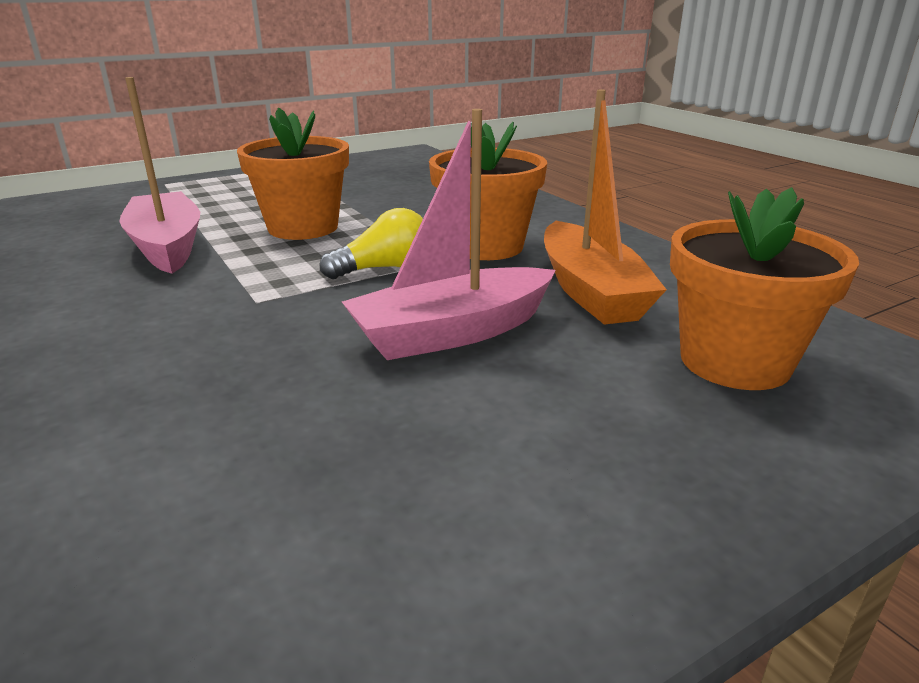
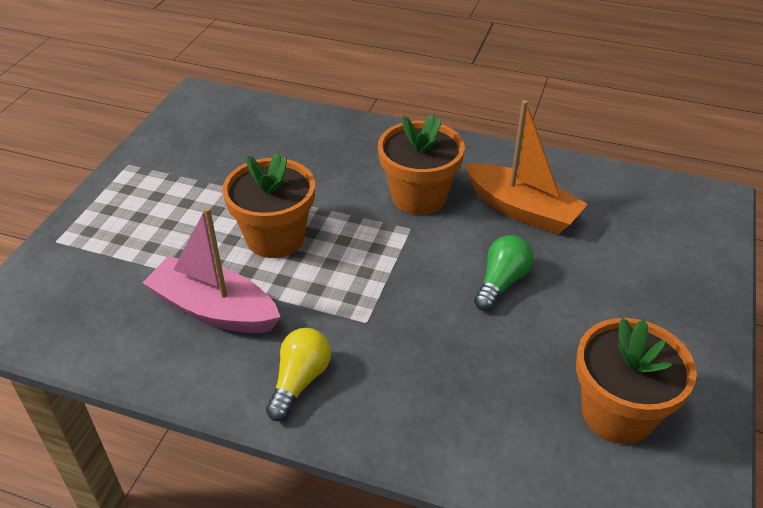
camera: 40 degrees left, 15 degrees up
(384, 268) = (392, 250): yellow light bulb -> yellow light bulb (300, 381)
(452, 332) = (501, 282): pink boat -> green light bulb
(734, 361) = (633, 230): orange flower pot -> orange flower pot (617, 413)

